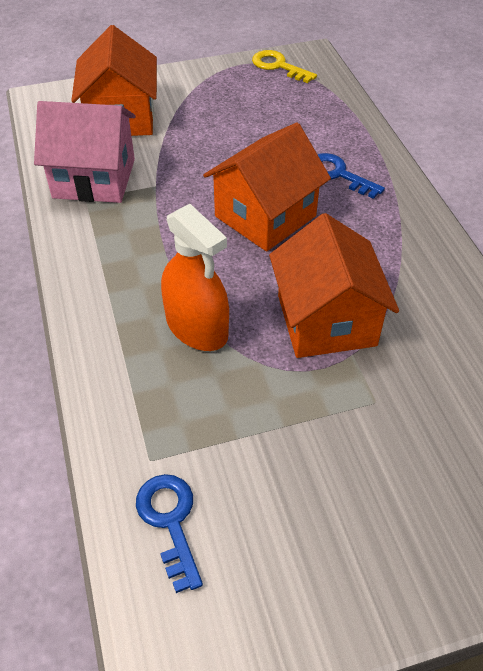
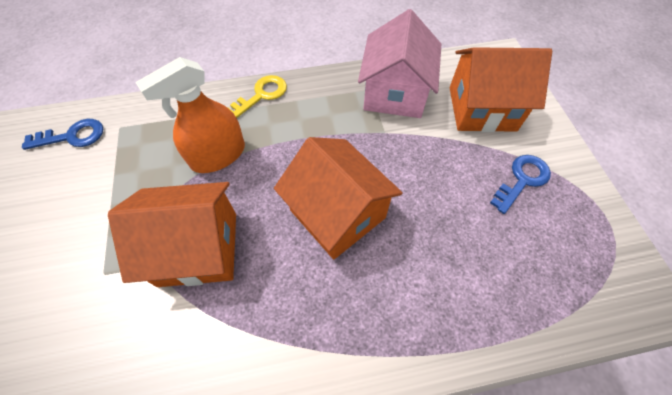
camera: 95 degrees right, 10 degrees up
(278, 66) = (612, 255): yellow key -> yellow key (261, 95)
(338, 174) = (399, 293): blue key -> blue key (522, 180)

